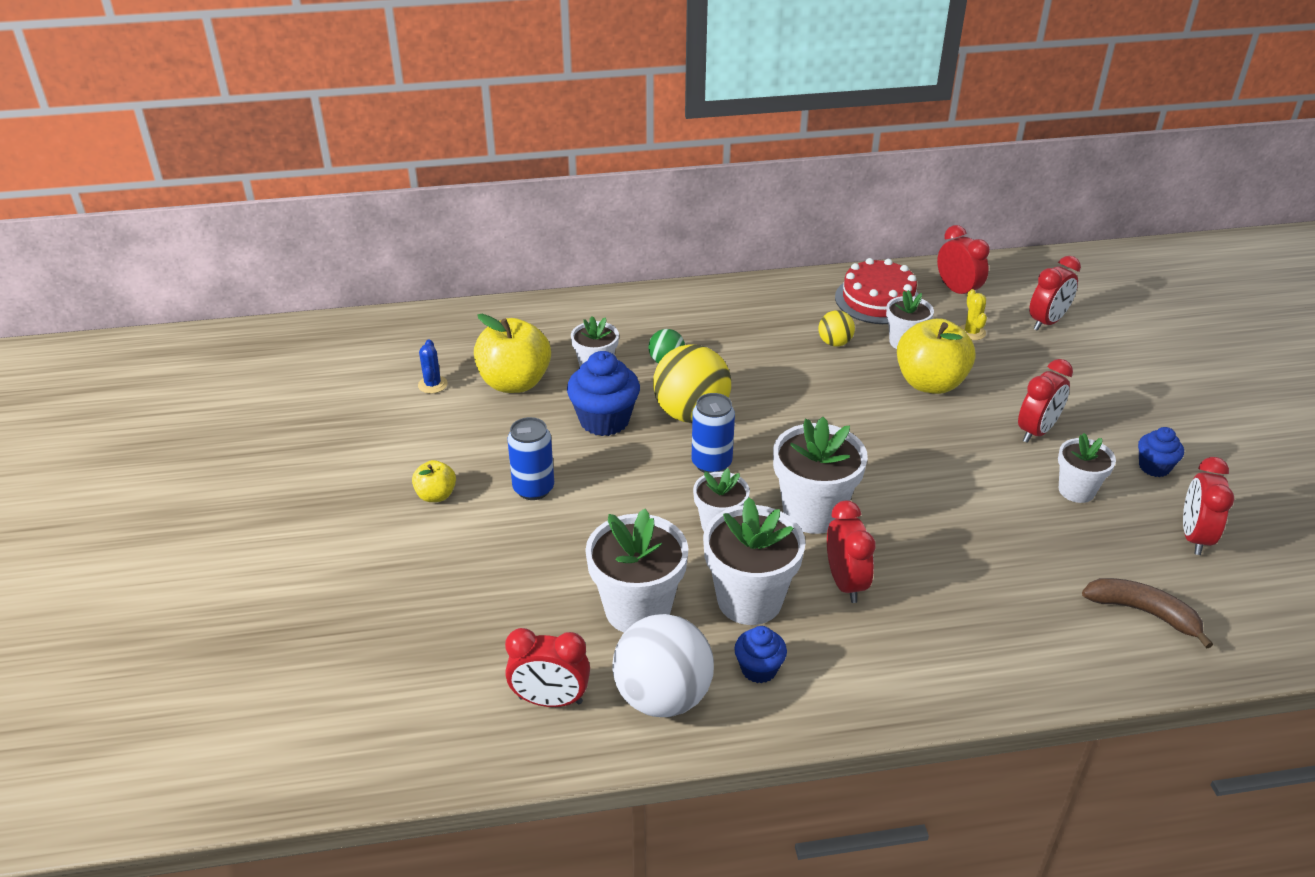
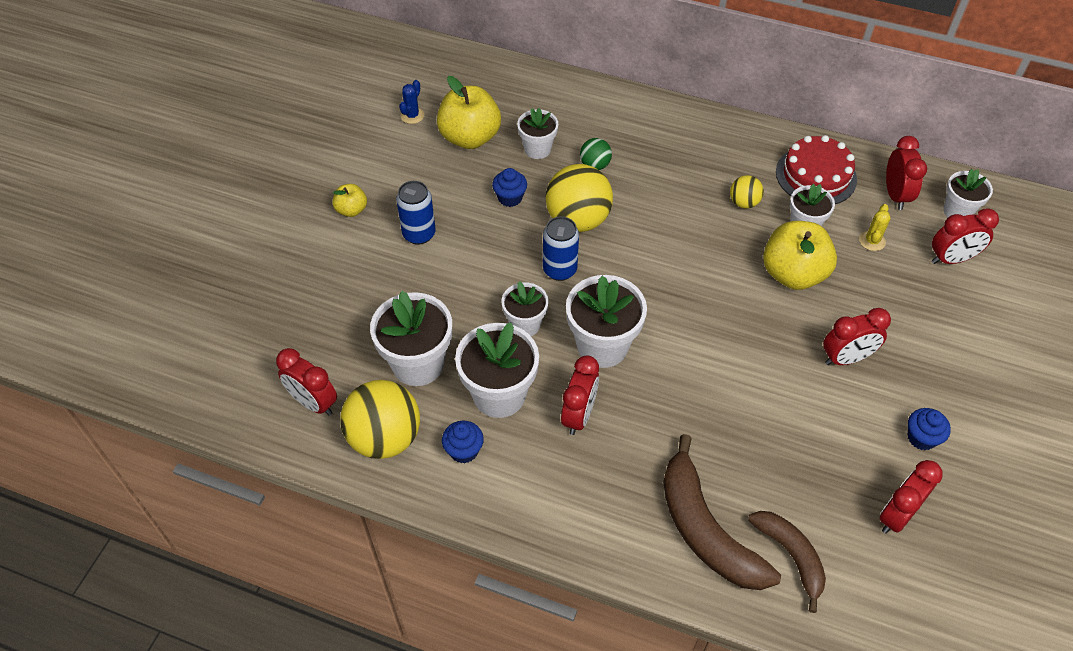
camera: 30 degrees right, 15 degrees up
(604, 420) = (510, 198): blue cupcake -> blue cupcake, size x0.58
(663, 697) = (385, 438): white ball -> yellow ball
(1052, 627) = (705, 530): none -> brown banana
(1076, 490) = (832, 427): white flower pot -> white flower pot (957, 211)

